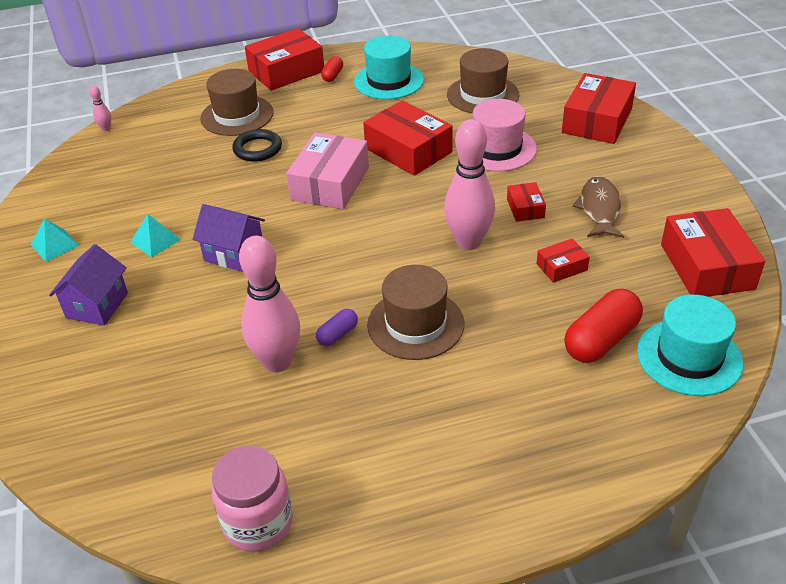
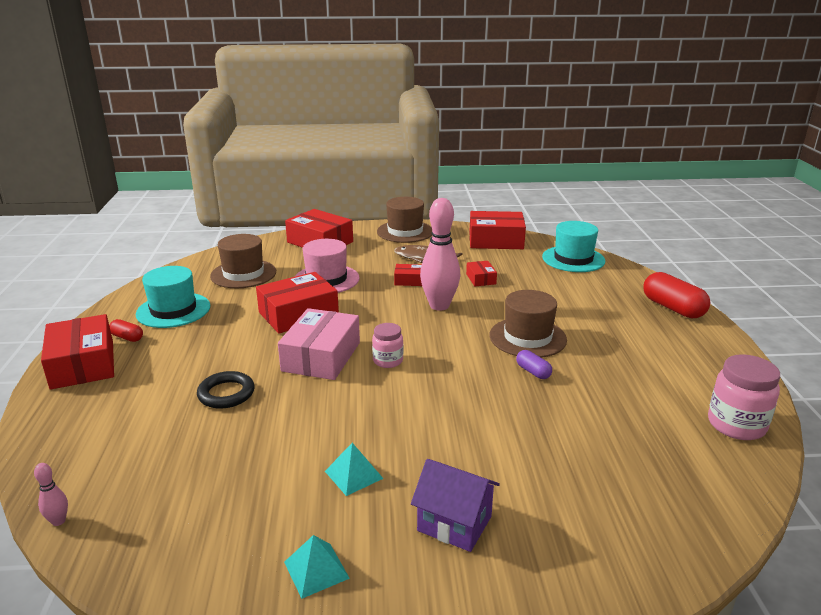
camera: 80 degrees left, 15 degrees down
(234, 253) = (402, 419): purple house -> none
(237, 115) = (143, 403): brown hat -> brown hat (405, 231)
(277, 362) = (562, 404): pink bowling pin -> none
(330, 183) = (321, 356): pink box -> pink box turned 75 degrees clockwise
(333, 226) = (388, 361): none -> pink jar
(601, 340) = (555, 279): red capsule -> red capsule (673, 308)

